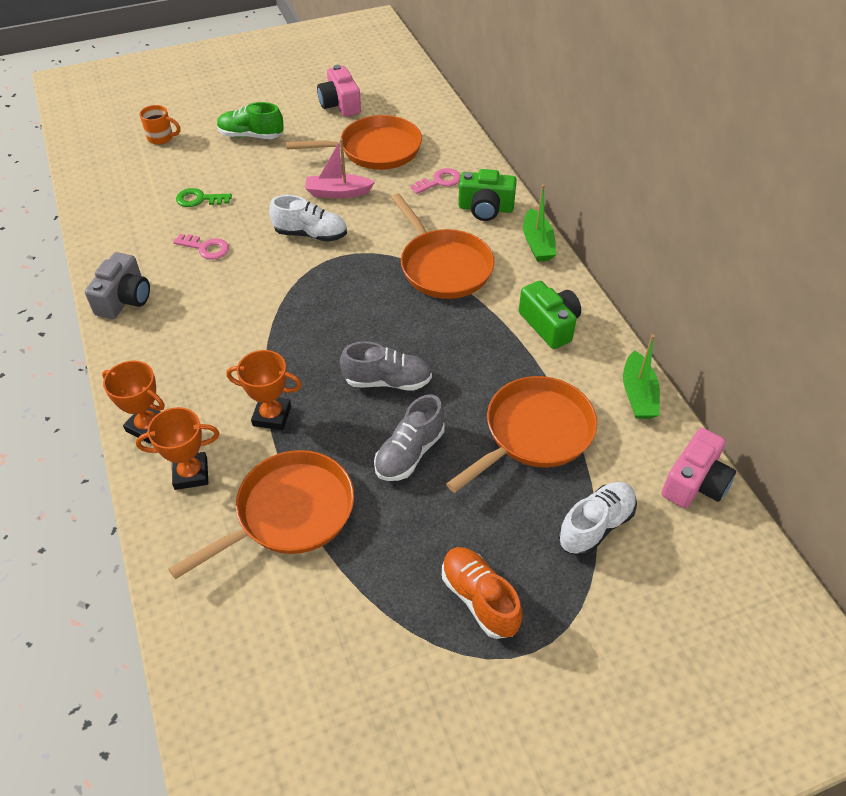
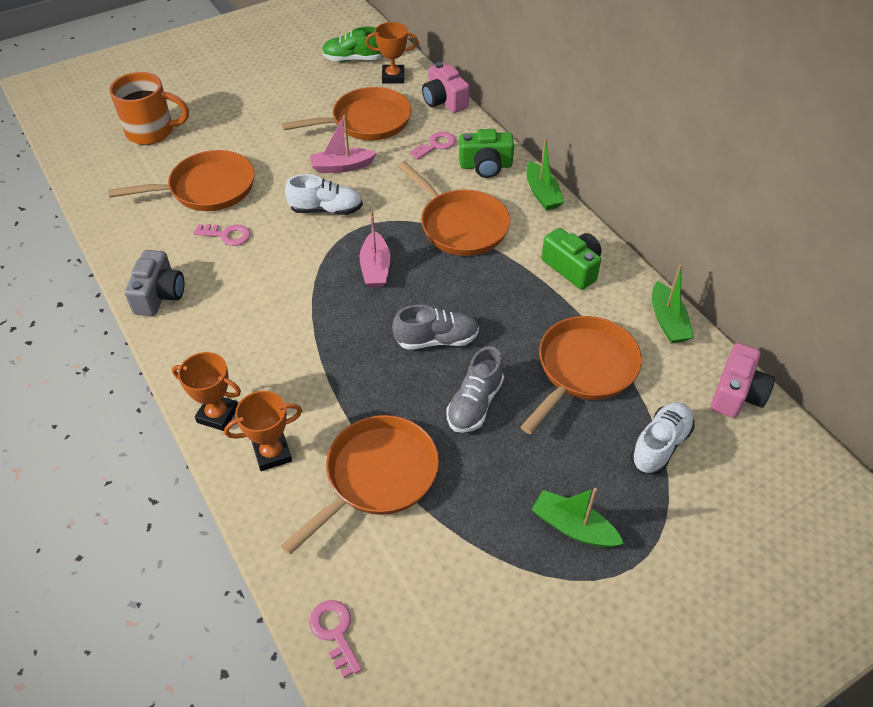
camera: 10 degrees left, 0 degrees up
(161, 138) = (152, 132): orange mug -> orange mug, size x1.85
(199, 199) = (207, 188): green key -> orange pan
(204, 667) = (335, 632): none -> pink key
(251, 136) = (242, 120): green shoe -> green shoe (353, 59)
(272, 416) = (335, 388): orange trophy -> orange trophy (393, 77)
(340, 104) = (321, 81): pink camera -> pink camera (444, 101)
(344, 299) = (375, 268): none -> pink boat
(479, 599) = (573, 527): orange shoe -> green boat

